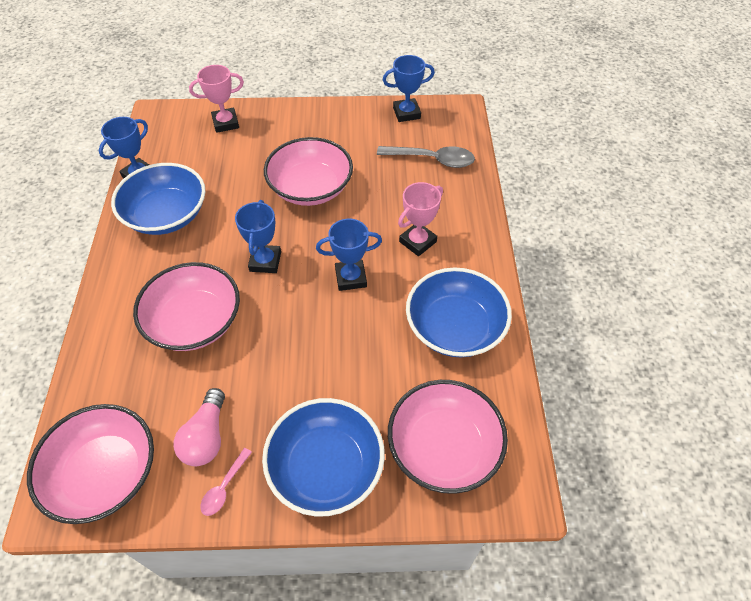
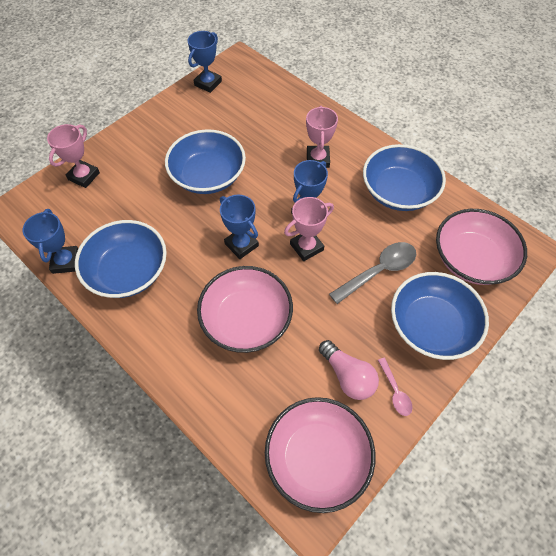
camera: 45 degrees left, 5 degrees up
(310, 188) = (208, 176): pink bowl -> blue bowl
(311, 306) = (306, 247): none -> pink trophy
(432, 160) = (262, 102): grey spoon -> grey spoon (379, 271)

